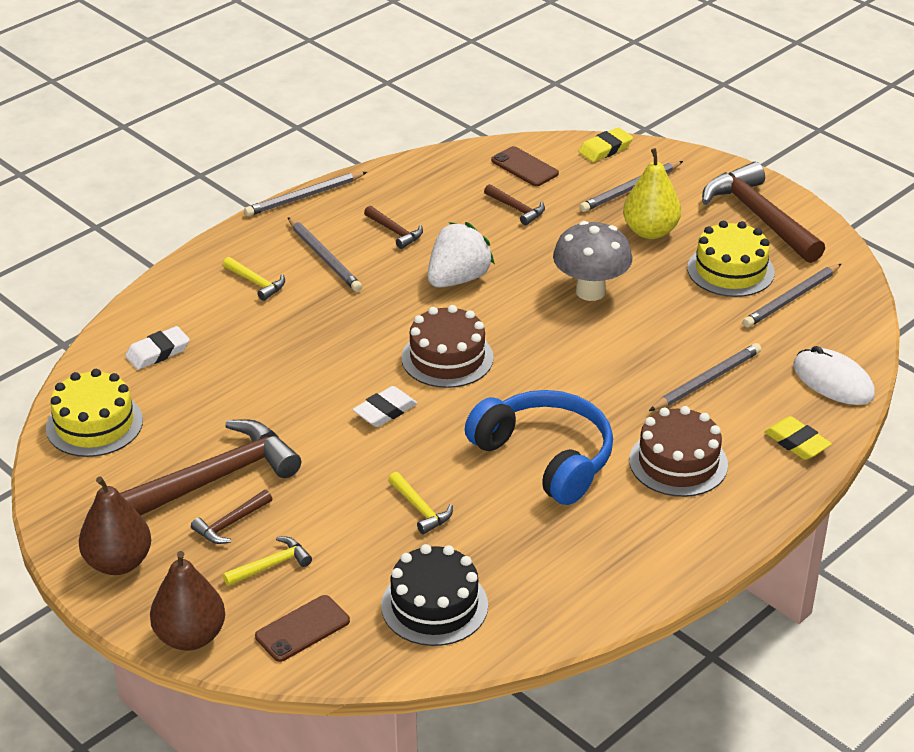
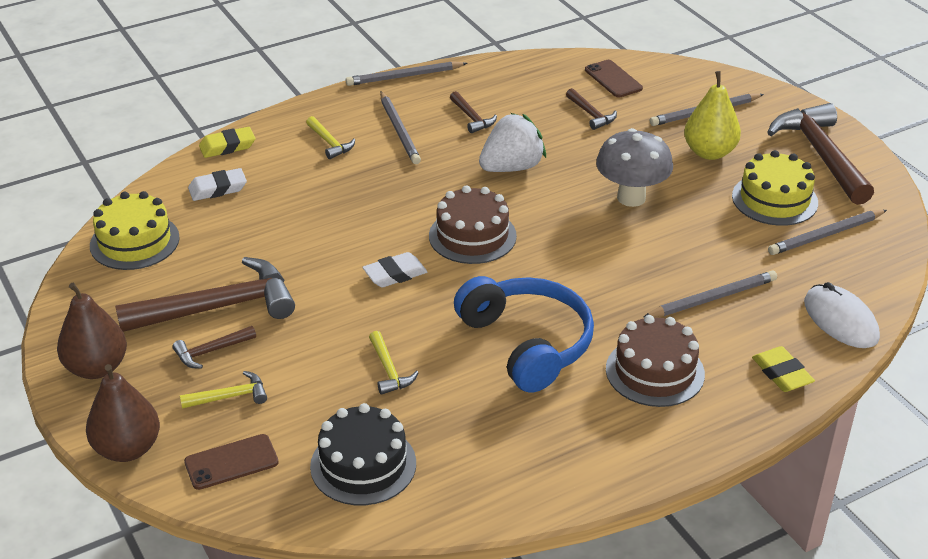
camera: 15 degrees right, 0 degrees up
(605, 149) = (695, 74): yellow eraser -> yellow eraser (227, 146)

